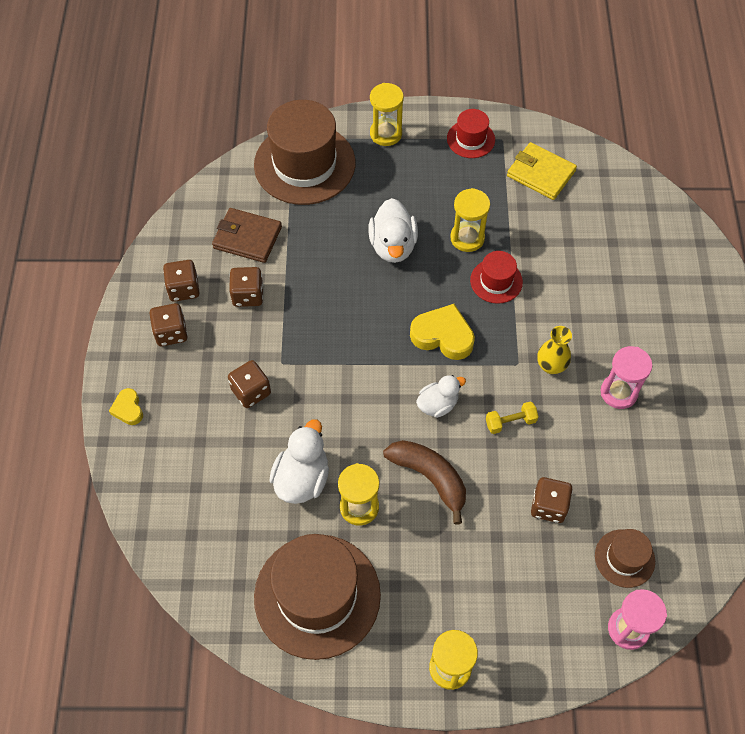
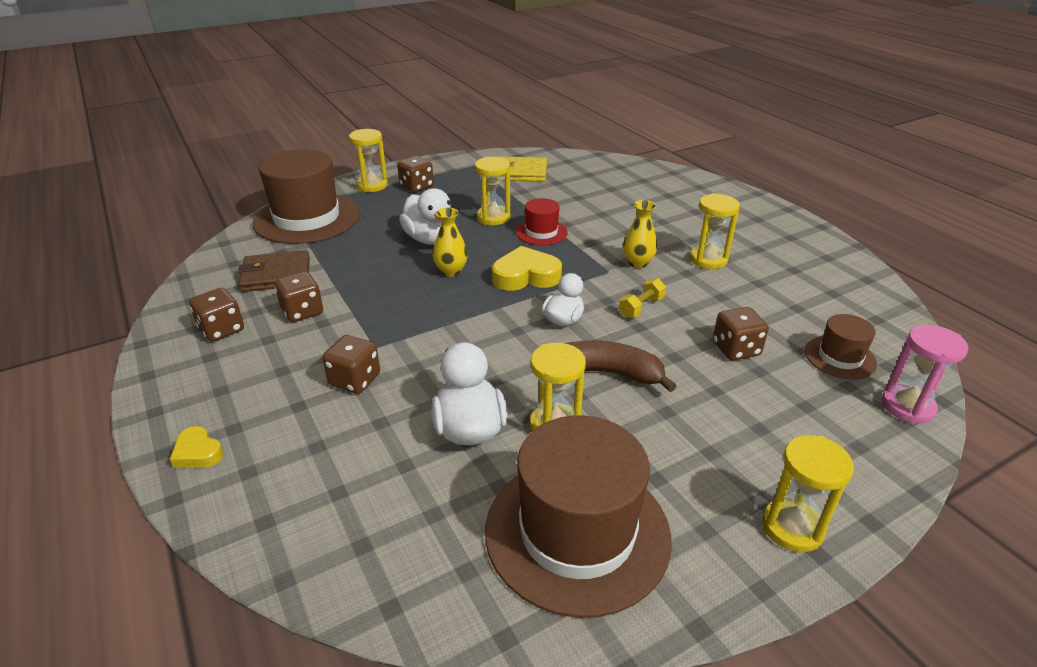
camera: 30 degrees left, 25 degrees down
(171, 333) = (224, 367): brown dice -> brown dice (416, 187)
(385, 299) = (451, 271): none -> yellow vase
(470, 139) = (448, 171): red hat -> none
(618, 392) = (708, 260): pink hourglass -> yellow hourglass

